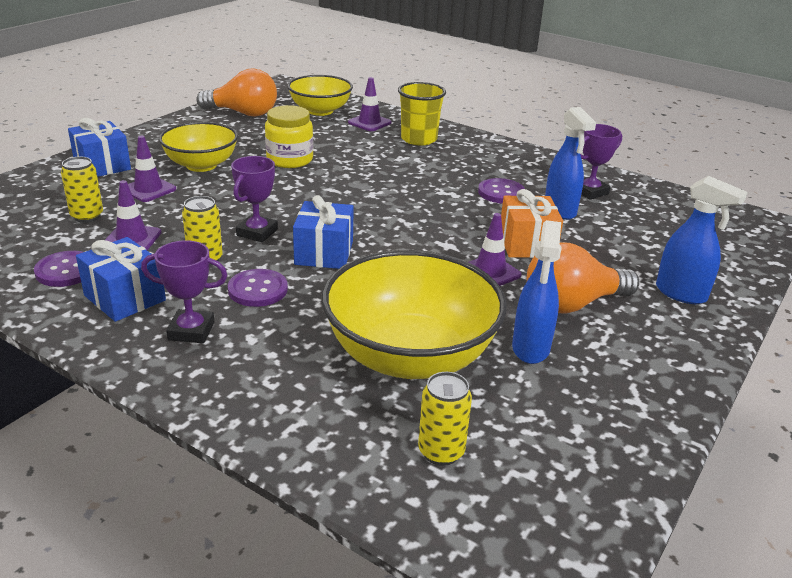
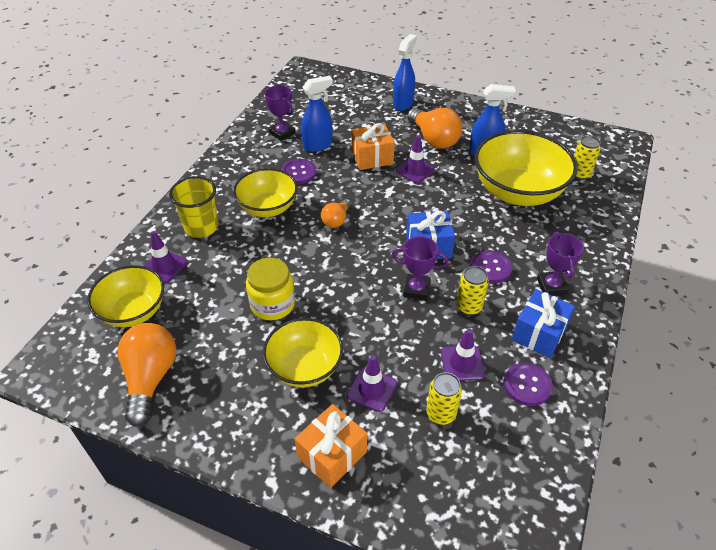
camera: 100 degrees left, 15 degrees up
(102, 165) = (332, 454): blue gift -> orange gift
(401, 204) = (336, 220): none -> orange light bulb
(438, 170) = (268, 208): none -> yellow bowl

